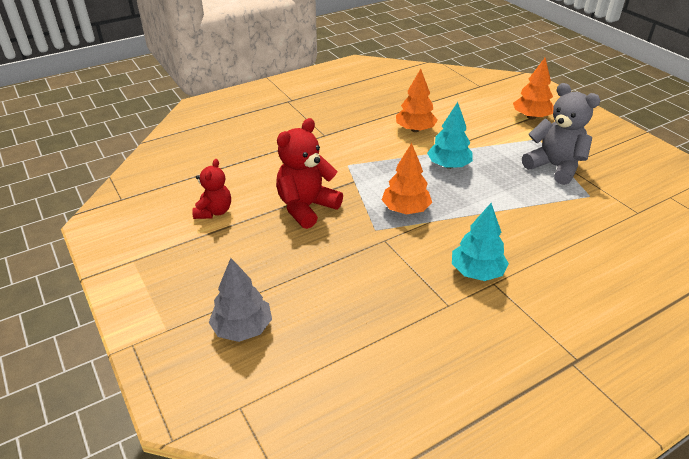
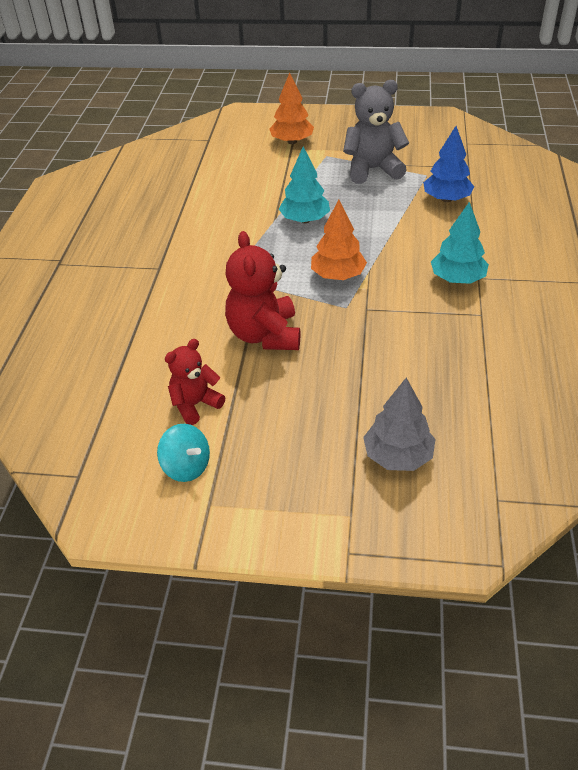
camera: 50 degrees left, 5 degrees up
(158, 235) = (186, 466): none -> turquoise spinning top
(214, 211) = (195, 405): red teddy bear -> red teddy bear turned 90 degrees counterclockwise
(415, 129) = (226, 210): orange tree -> none
(573, 220) = (446, 199): none -> blue tree

